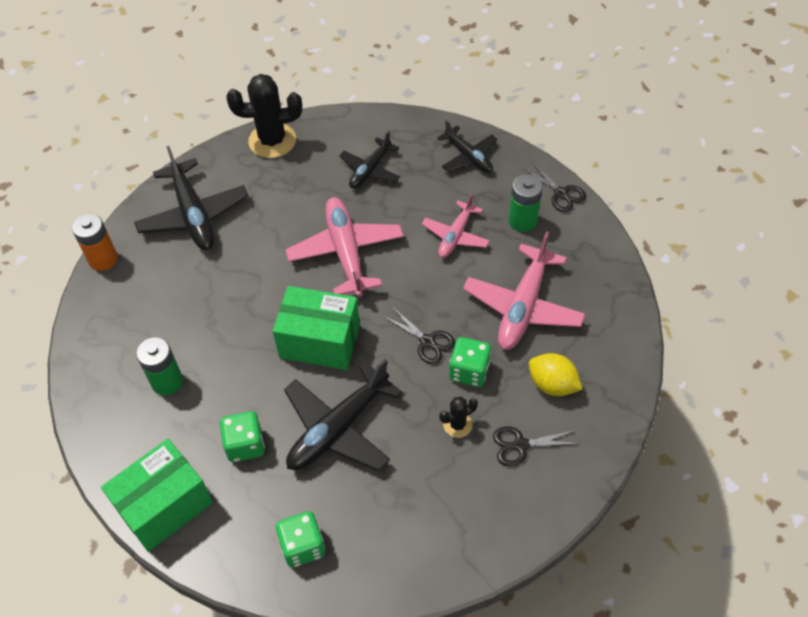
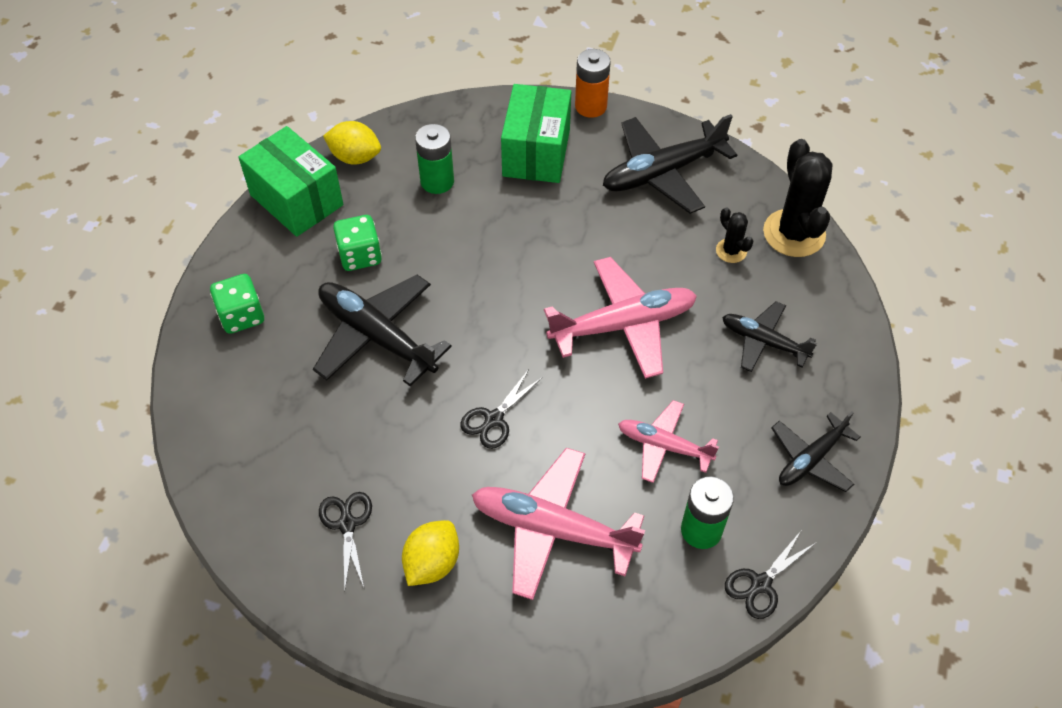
camera: 85 degrees right, 0 degrees up
(119, 453) = (355, 157): none -> yellow lemon
(320, 341) = (491, 309): green box -> green box (536, 152)
(457, 425) = (377, 455): black cactus -> black cactus (731, 251)
(469, 371) = (452, 466): green dice -> none

